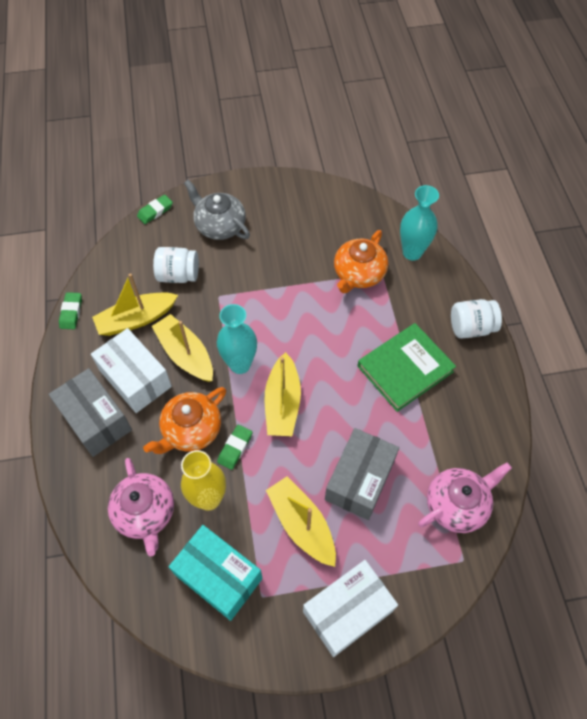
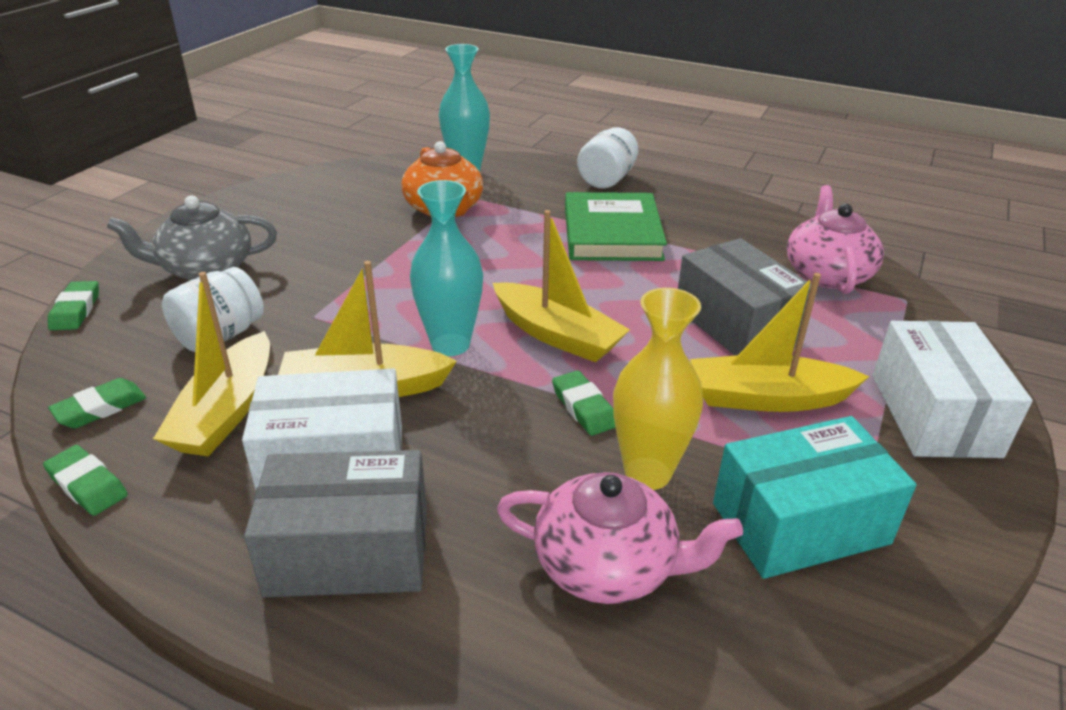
camera: 55 degrees left, 25 degrees down
(108, 278) = (100, 408): none -> green eraser
(191, 430) = (503, 439): orange teapot -> none

